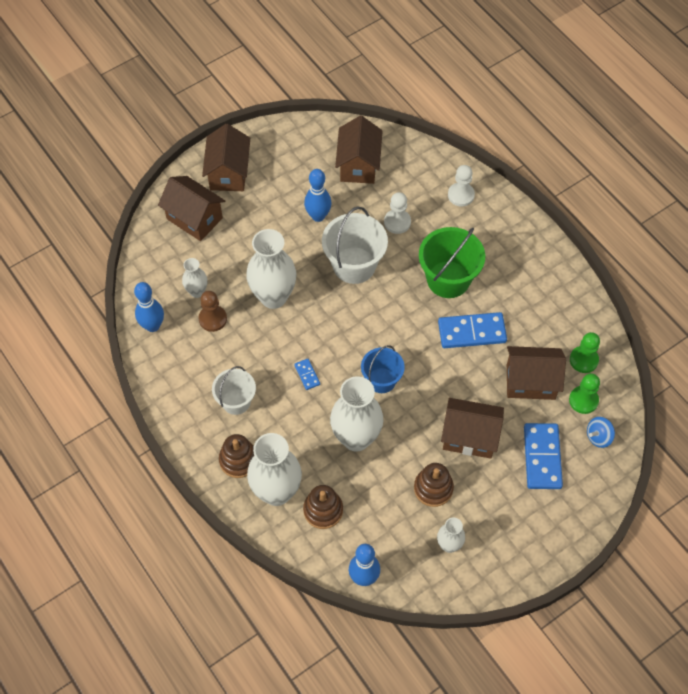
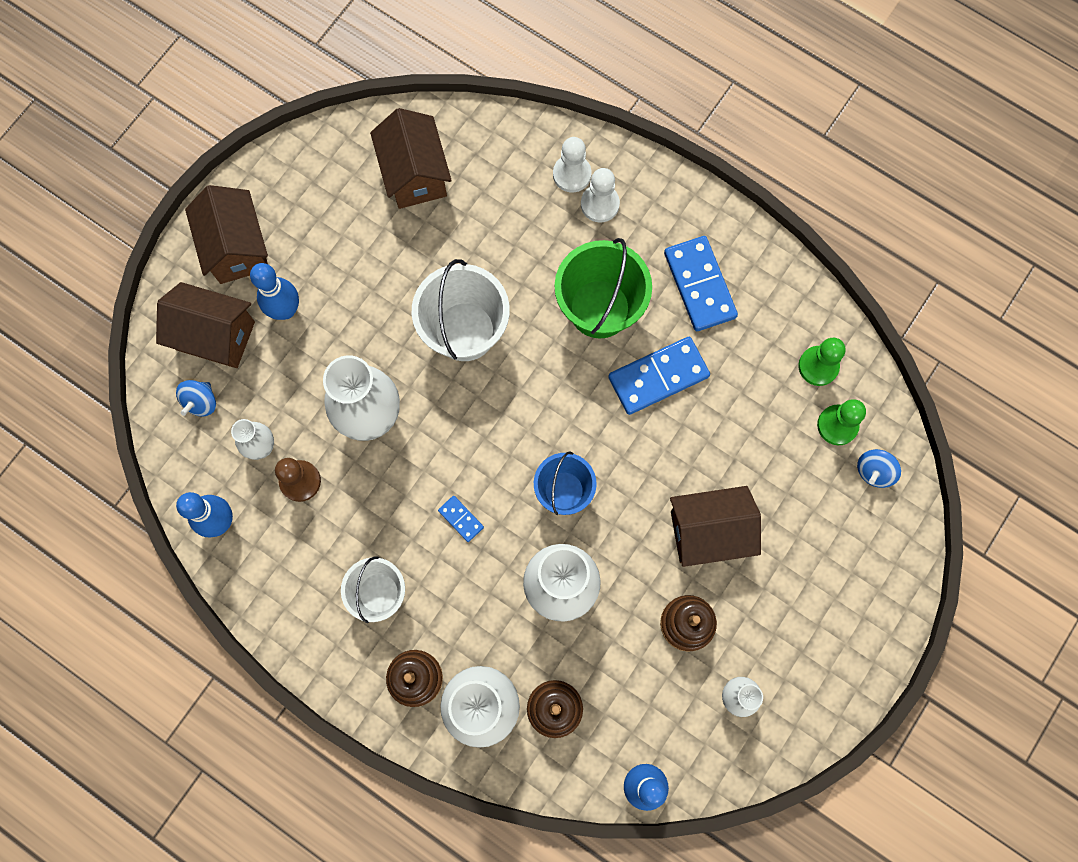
camera: 20 degrees left, 15 degrees up
(169, 253) = (201, 402): none -> blue spinning top
(318, 216) = (387, 273): blue bowling pin -> blue bowling pin (285, 310)
(397, 222) = (500, 245): white pawn -> white pawn (600, 204)
(530, 382) = (760, 423): brown house -> none
(542, 457) = (812, 527): blue domino -> blue domino (699, 285)

